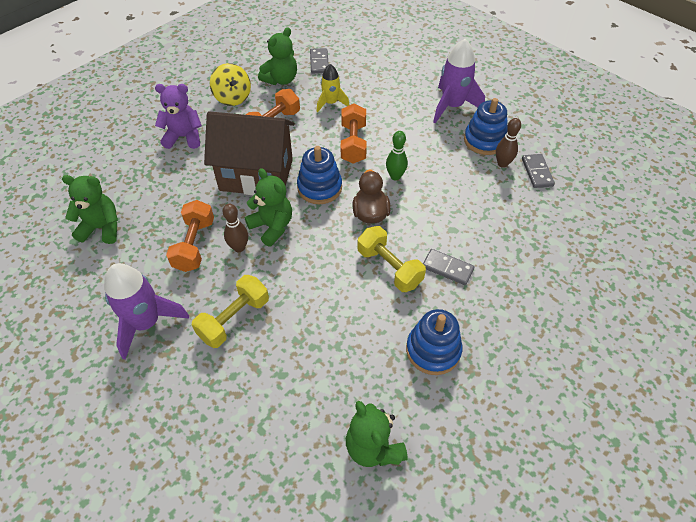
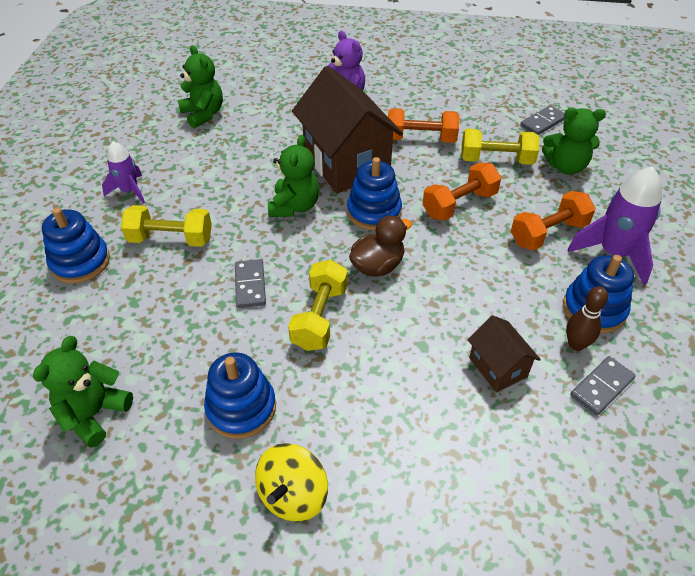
camera: 55 degrees right, 5 degrees down
(147, 323) = (129, 191): purple rocket -> purple rocket, size x0.61
(194, 245) = (230, 172): orange dumbbell -> orange dumbbell (548, 233)
(201, 395) = (80, 262): none -> blue stacking toy
(232, 97) = (424, 98): yellow spinning top -> yellow spinning top (293, 495)
(239, 247) = (251, 199): brown bowling pin -> none
(281, 80) = (485, 112): green teddy bear -> green teddy bear (565, 166)
(331, 103) = (496, 160): yellow rocket -> yellow dumbbell
(395, 176) = (449, 259): green bowling pin -> none
(447, 268) = (362, 367): grey domino -> grey domino (250, 285)
(493, 205) = (497, 367): none -> brown house

